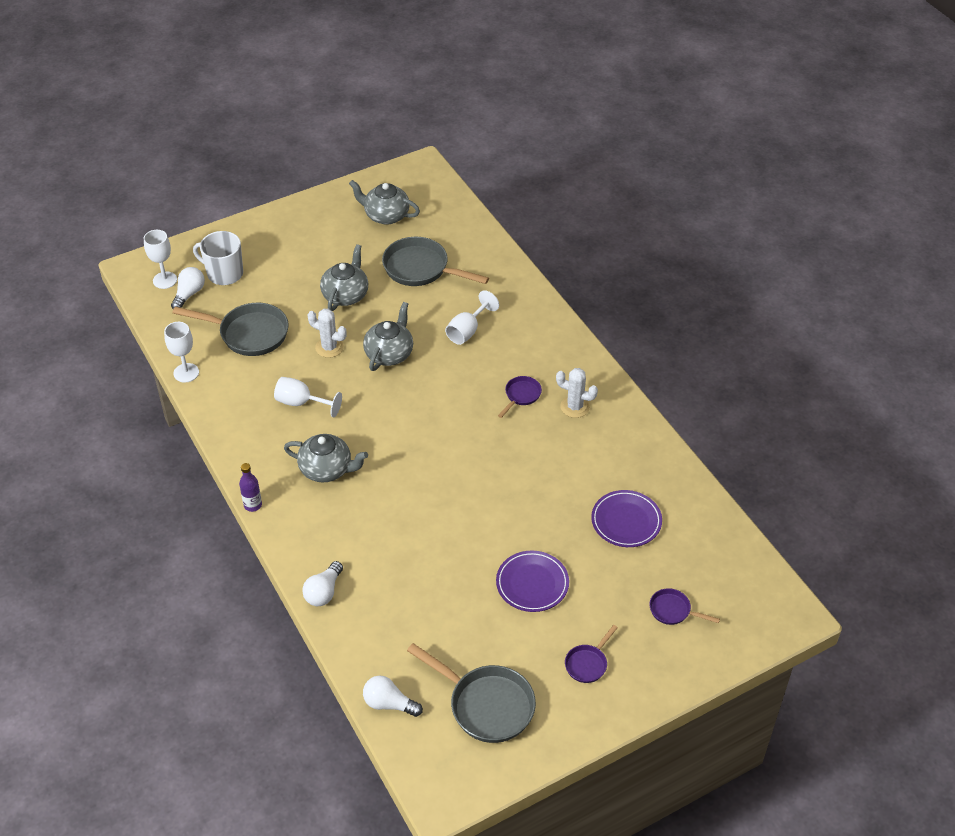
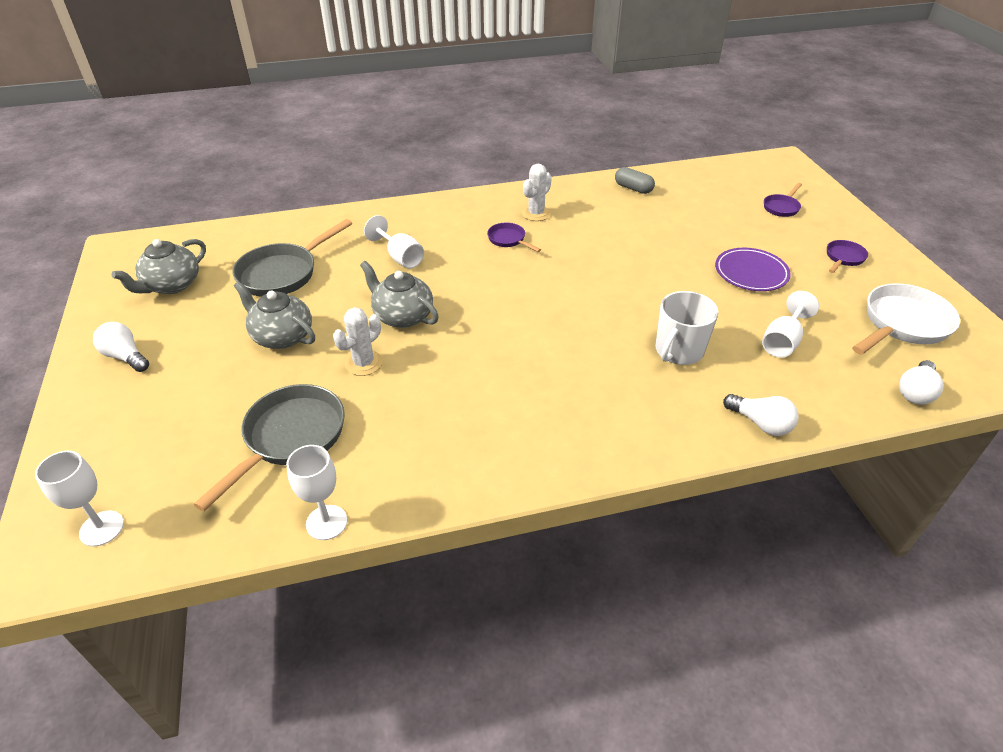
camera: 75 degrees left, 5 degrees down
(189, 294) = (159, 499): white light bulb -> white light bulb (125, 357)
(224, 273) = (147, 450): white mug -> white mug (678, 351)
(253, 505) = (610, 474): purple bottle -> none
(301, 403) = (447, 402): white goblet -> white goblet (782, 341)
(327, 469) = (567, 394): grey teapot -> none
(486, 705) = (902, 324): grey pan -> white pan
(588, 663) = (843, 258): purple pan -> purple pan turned 105 degrees counterclockwise
(626, 521) = (681, 211): purple plate -> none
(657, 476) = (633, 188): none -> grey capsule

